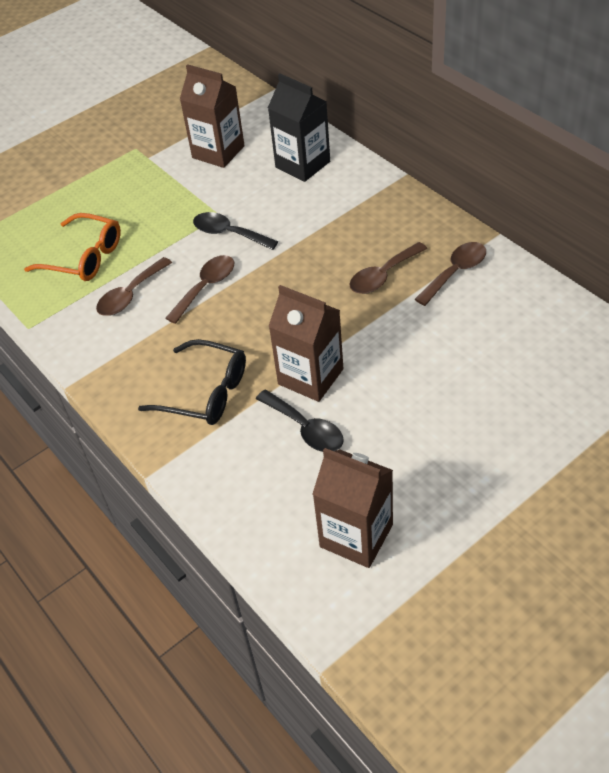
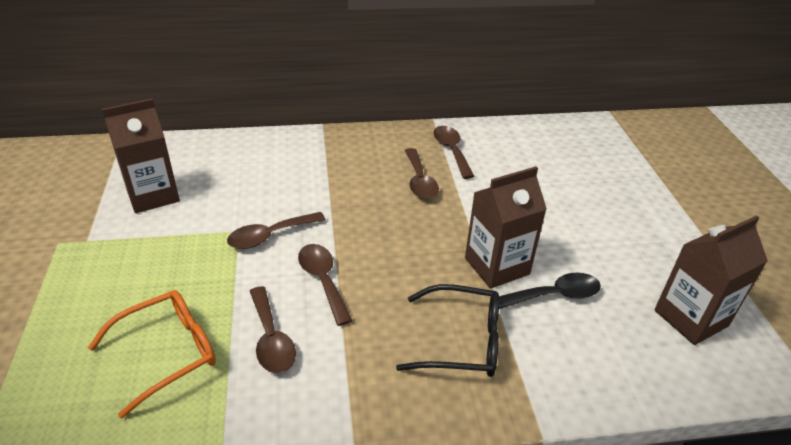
camera: 65 degrees left, 10 degrees down
(204, 392) = (460, 341): black glasses -> black glasses turned 45 degrees clockwise
(229, 233) = (270, 236): black spoon -> brown spoon
(302, 164) = (241, 161): black carton -> none

